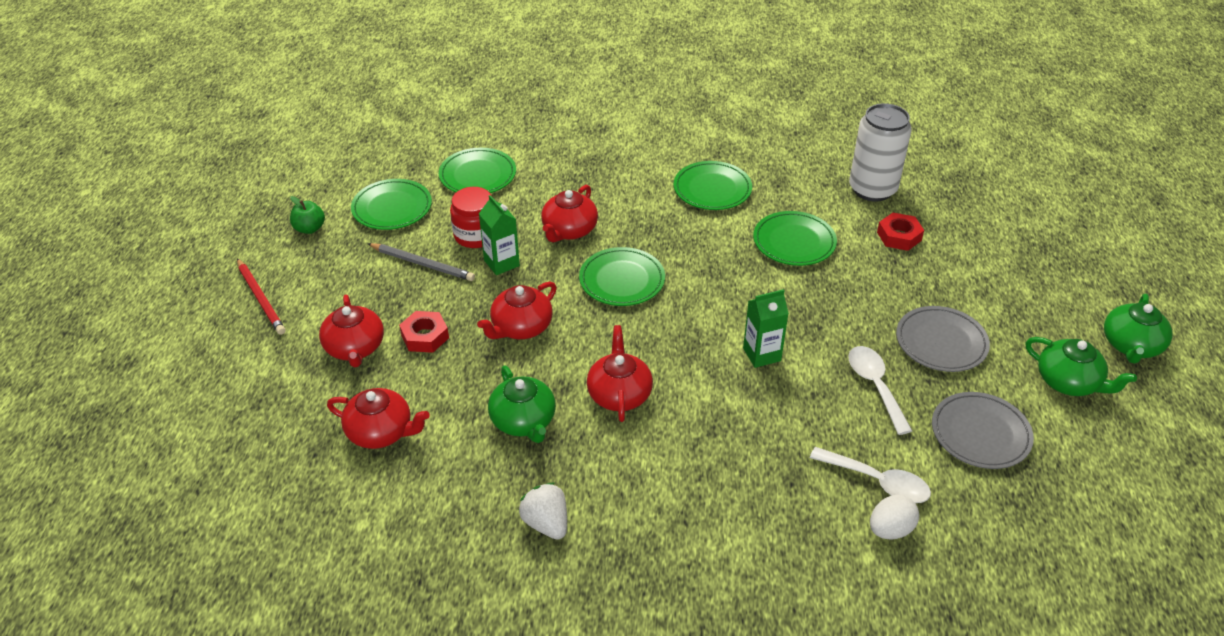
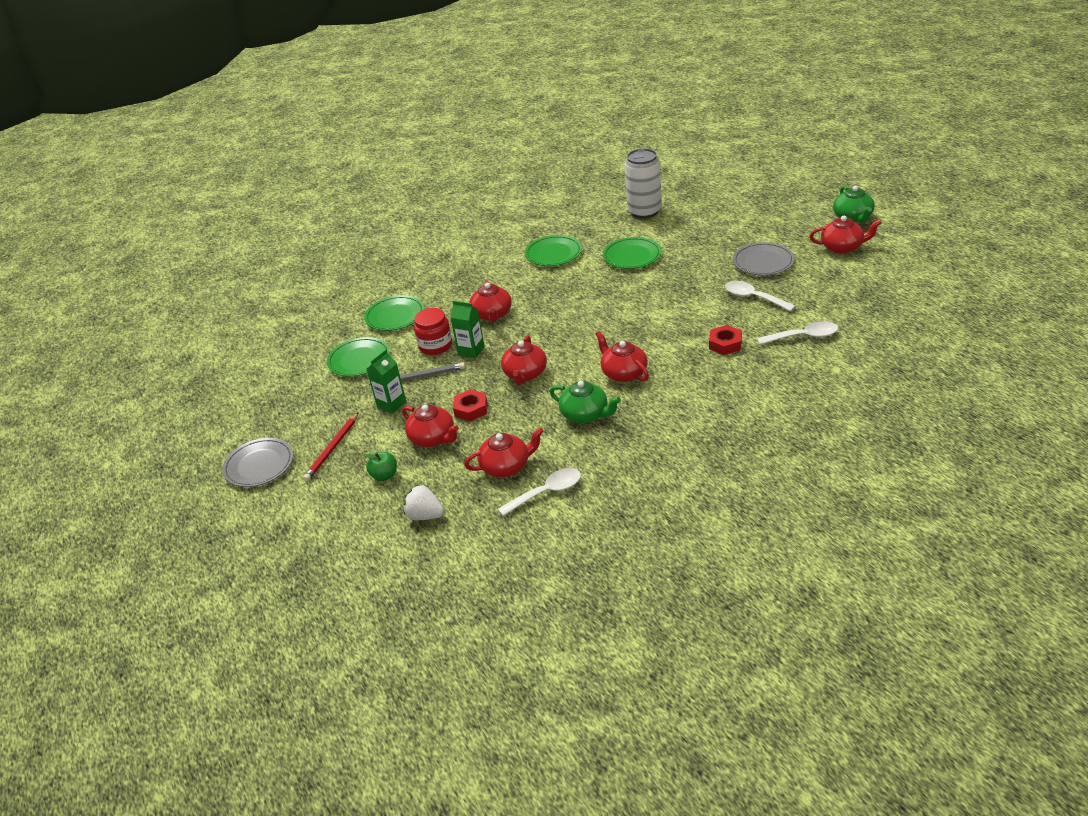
camera: 30 degrees left, 5 degrees down
(261, 298) = (332, 449): red pencil -> red pencil turned 90 degrees clockwise
(309, 228) = (315, 398): green apple -> green apple (384, 475)
(382, 494) = (547, 492): none -> white spoon
(546, 523) = (658, 450): white strawberry -> white strawberry (425, 515)
(622, 280) = (556, 322): green plate -> none
(762, 354) = (678, 315): green carton -> green carton (391, 404)
(890, 530) = (833, 352): white egg -> none
(899, 236) = (685, 226): red nut -> red nut (725, 344)
(980, 433) = (827, 290): grey plate -> grey plate (259, 465)
(1068, 382) = (842, 247): green teapot -> red teapot

